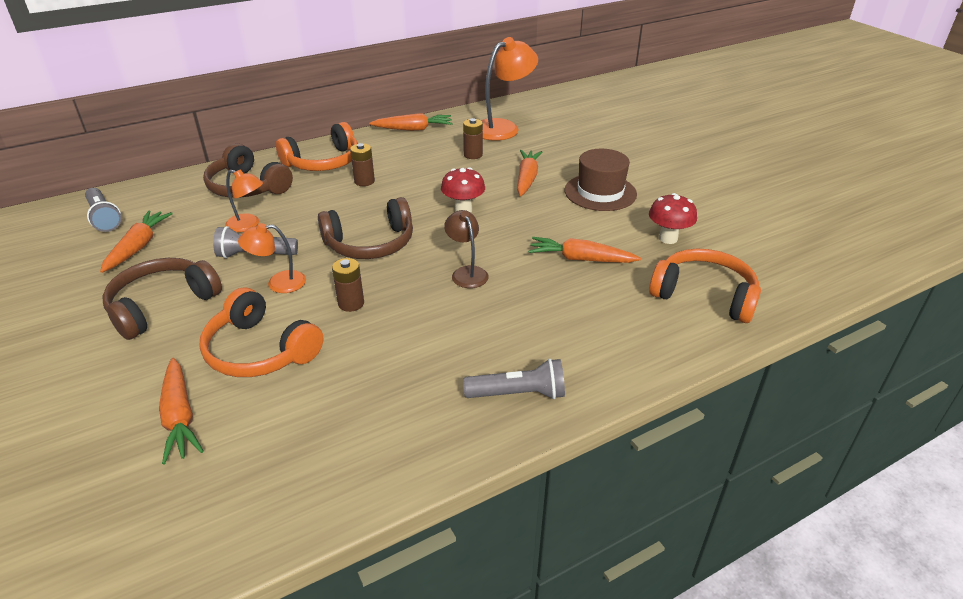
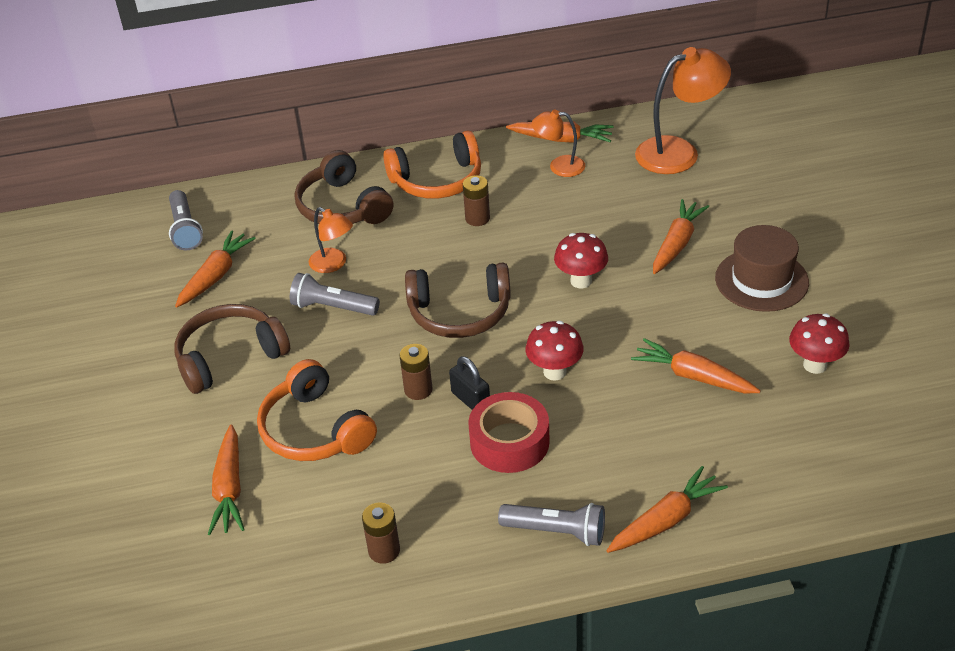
camera: 20 degrees right, 5 degrees up
(278, 283) = (349, 349): orange lamp -> orange lamp (559, 166)
(401, 304) = (470, 400): none -> black padlock
(447, 330) = (509, 442): none -> red tape
(467, 272) = (554, 372): brown lamp -> red mushroom
(473, 155) = (623, 194): brown battery -> brown battery (384, 551)
(609, 366) = (666, 520): none -> orange carrot
(704, 295) = (818, 452): orange headphones -> none

